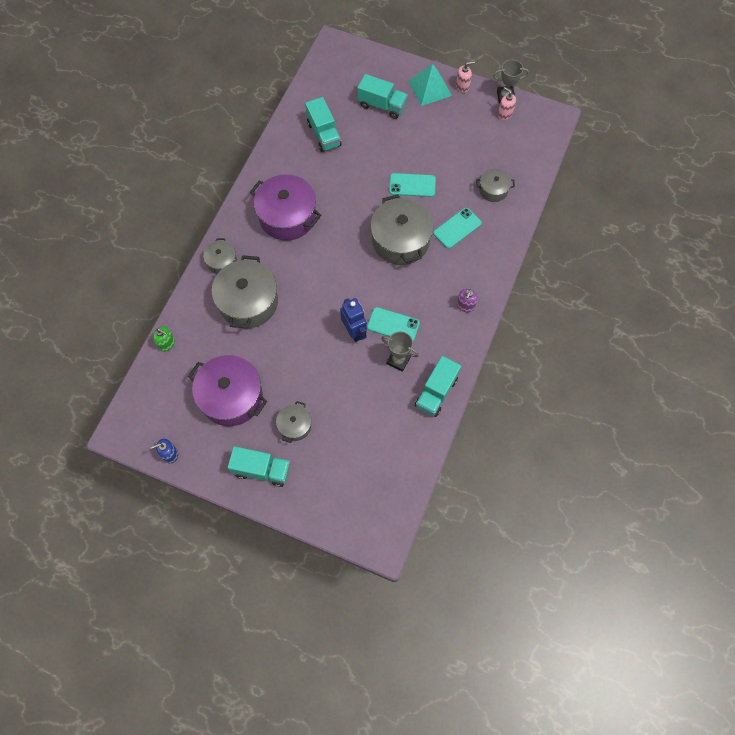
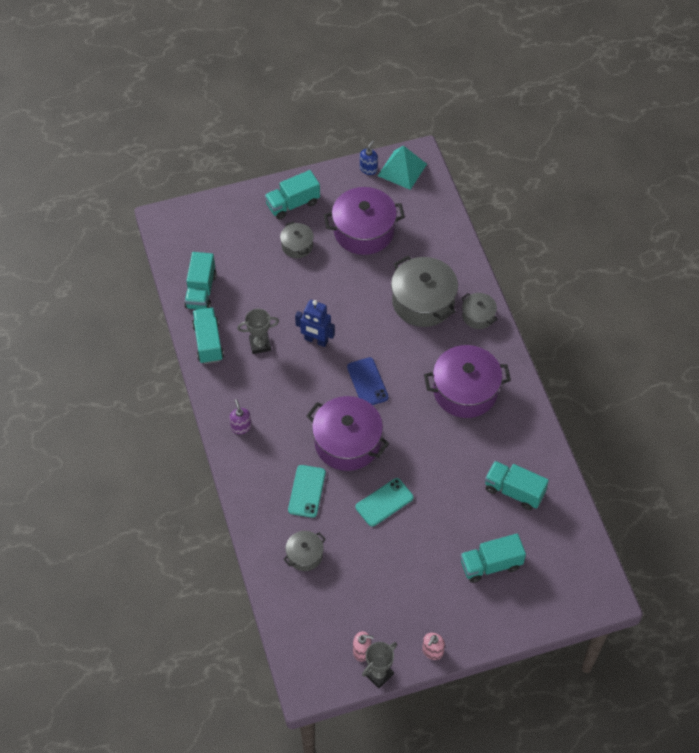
camera: 140 degrees right, 10 degrees down
(167, 343) = (452, 230): green soap dispenser -> none
(347, 272) = (367, 382): none -> blue phone
(393, 325) = (288, 368): turquoise phone -> none
(400, 240) = (347, 442): grey pot -> purple pot
(406, 444) = (201, 291): none -> turquoise truck
(429, 88) = (463, 622): turquoise pyramid -> turquoise pyramid (402, 169)

